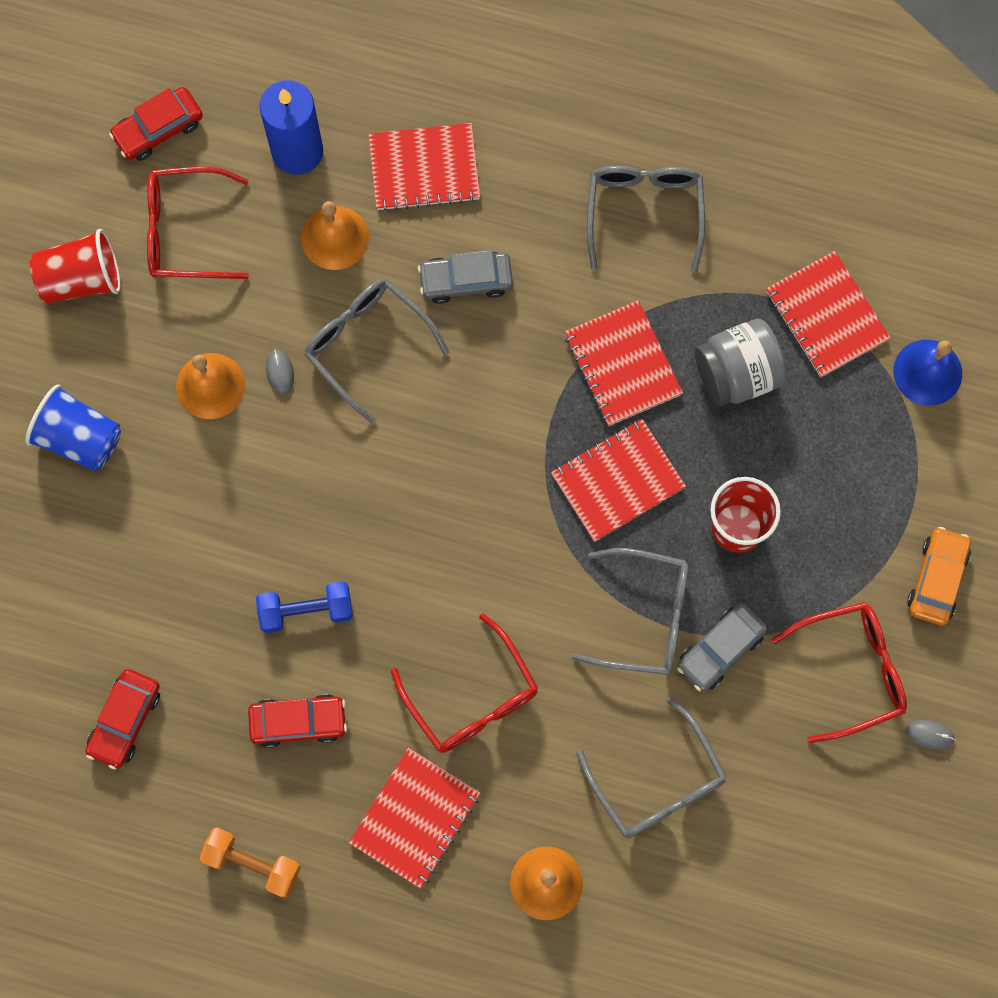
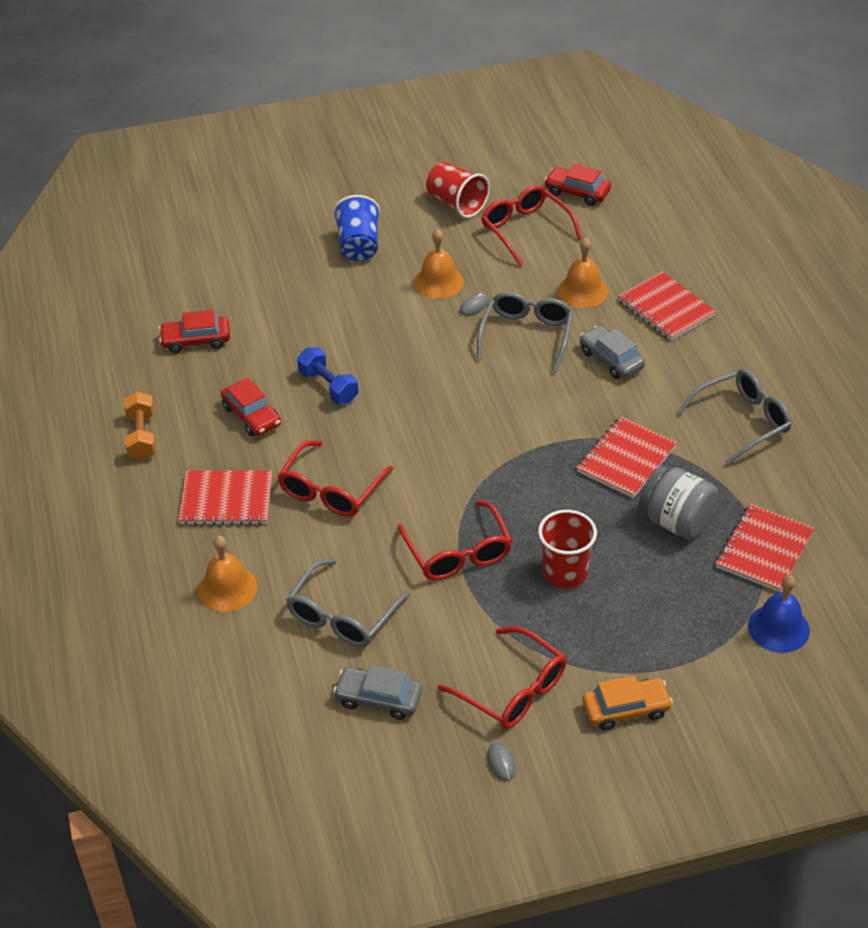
camera: 60 degrees right, 30 degrees down
(297, 151) = (621, 251): blue candle -> none
(617, 481) = (542, 494): red notebook -> none
(644, 617) = (458, 553): grey glasses -> red glasses
(720, 650) = (467, 605): grey car -> grey car (378, 699)

